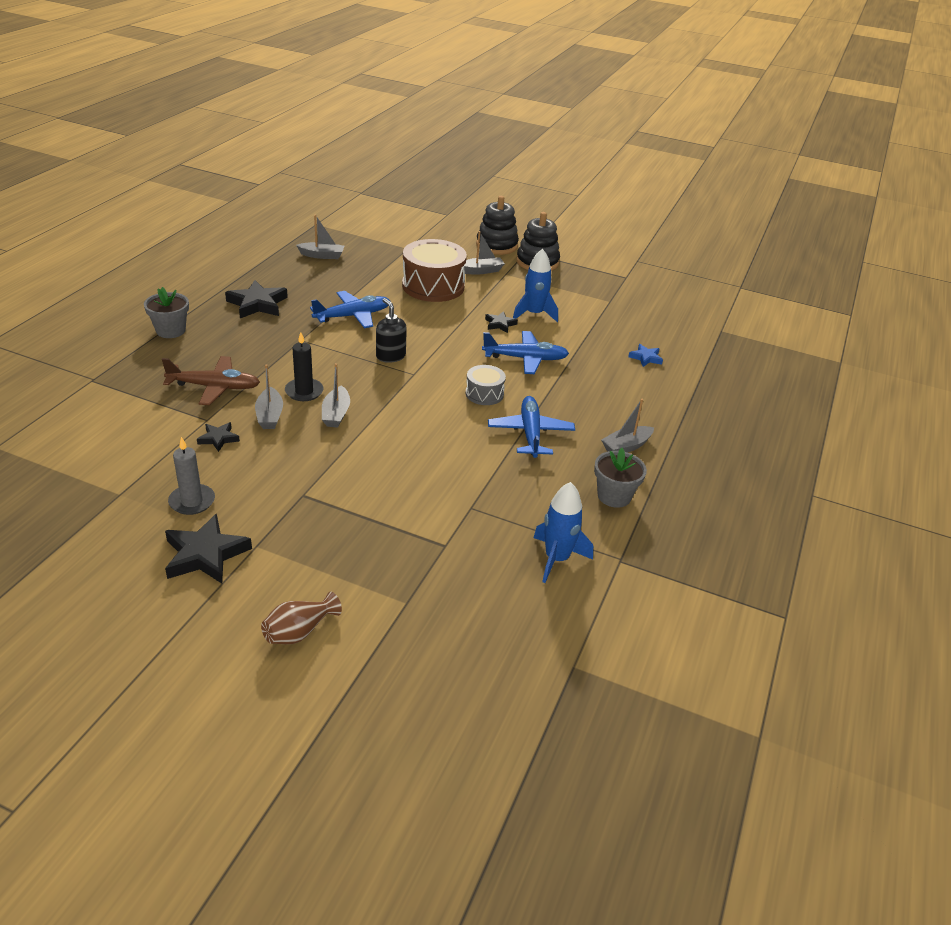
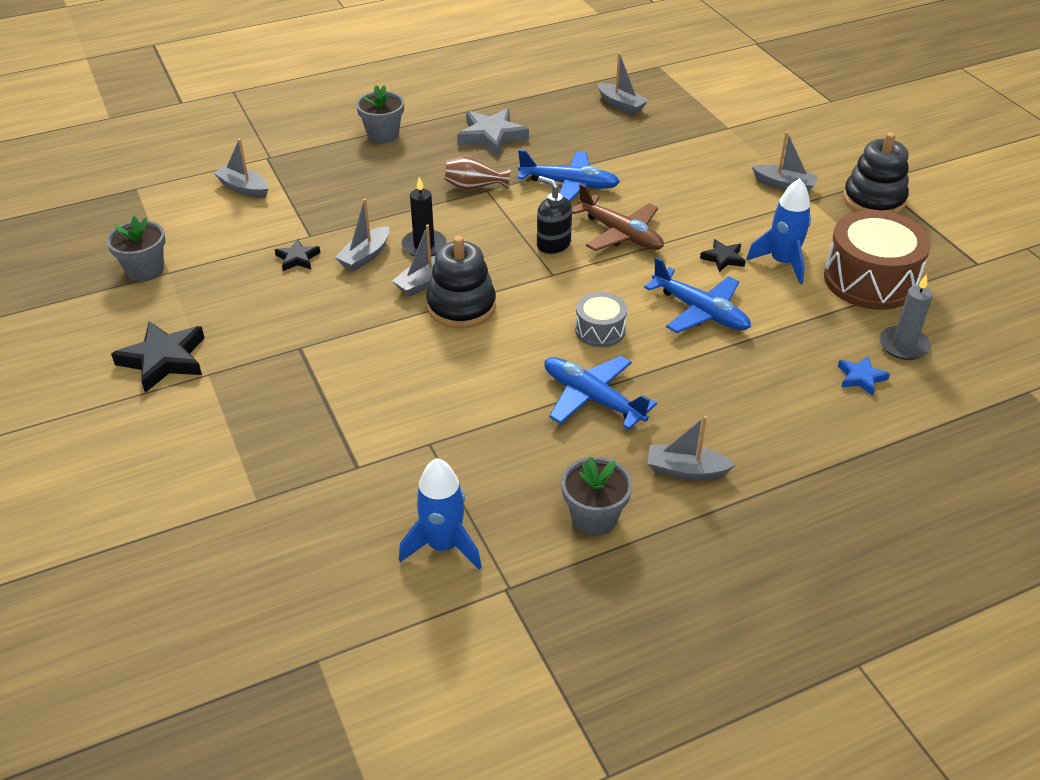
camera: 45 degrees right, 5 degrees up
(95, 502) = (145, 270): none -> grey flower pot
(102, 409) = (244, 188): none -> grey boat
(192, 501) = (210, 307): grey candle -> grey candle (903, 345)
(214, 387) = (353, 206): brown plane -> brown plane (620, 234)
(257, 304) = (491, 136): black star -> grey star
(299, 632) = (146, 470): brown vase -> brown vase (474, 187)
(390, 356) = (553, 245): black soap dispenser -> black soap dispenser turned 60 degrees counterclockwise
(433, 286) = (701, 183): brown drum -> brown drum (870, 280)
(496, 245) = (846, 160): black stacking toy -> black stacking toy (461, 306)
(530, 433) = (593, 399): blue plane -> blue plane turned 90 degrees counterclockwise

